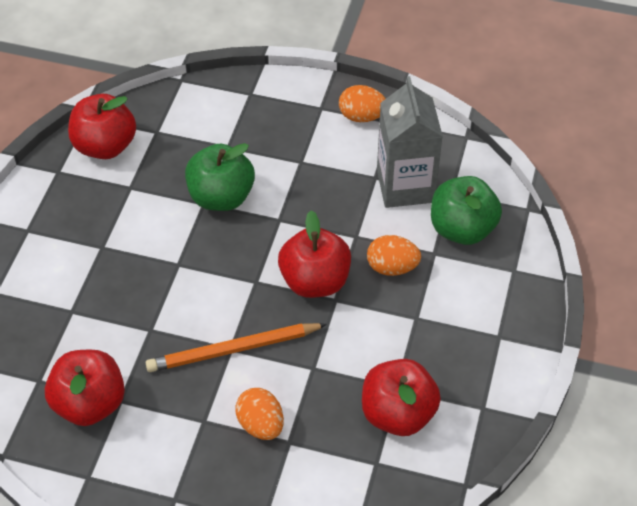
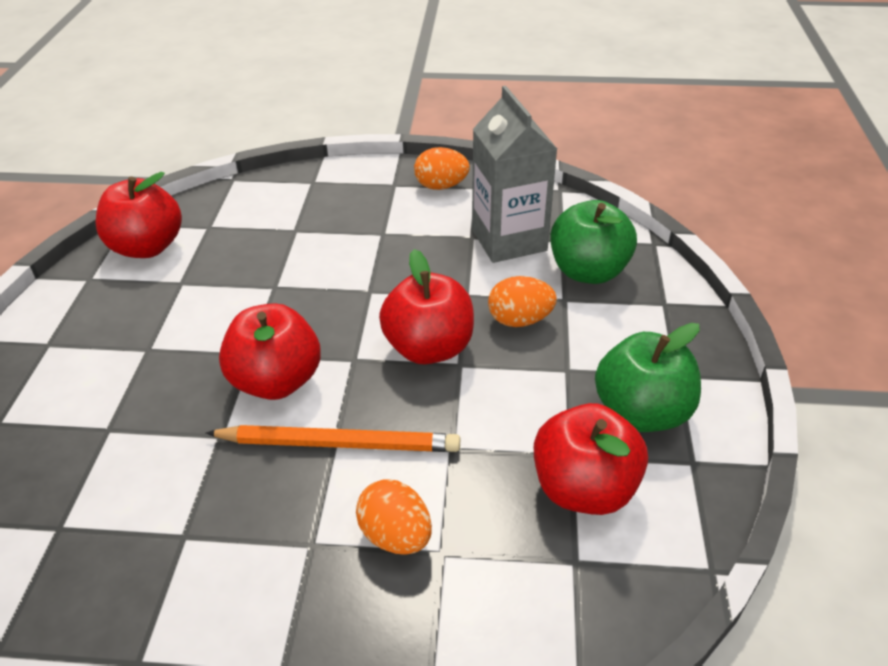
camera: 10 degrees left, 10 degrees down
(90, 404) = (137, 549): red apple -> red apple (276, 381)
(221, 197) = (294, 278): green apple -> green apple (641, 412)
(233, 350) = (339, 443): orange pencil -> orange pencil turned 150 degrees counterclockwise

